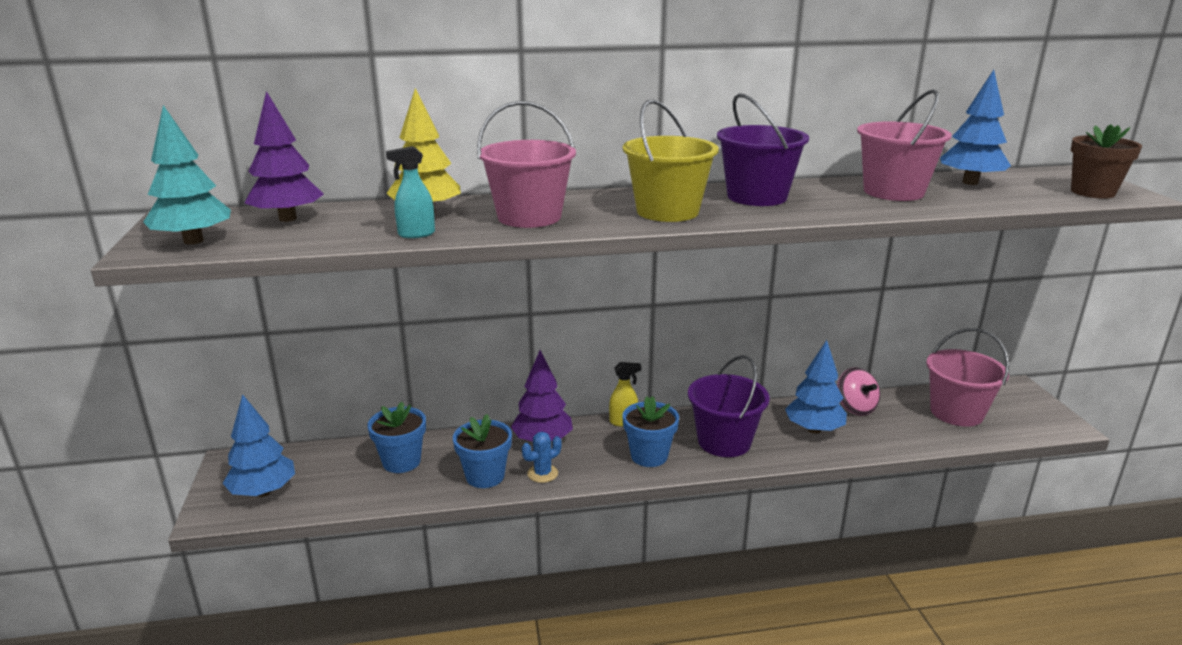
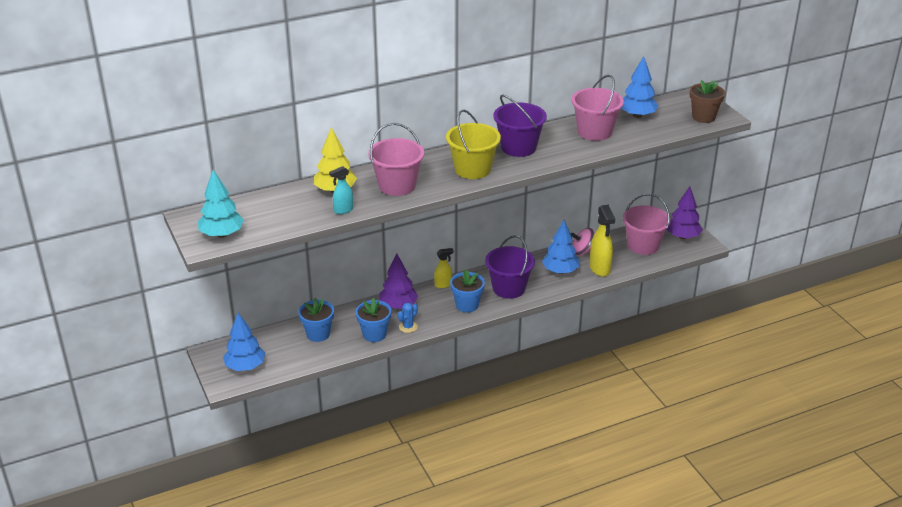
camera: 15 degrees left, 10 degrees up
(287, 219) = (257, 207): purple tree -> purple tree (682, 237)
(855, 408) = (583, 251): pink spinning top -> pink spinning top turned 120 degrees clockwise
(881, 435) = (600, 269): none -> yellow spray bottle

